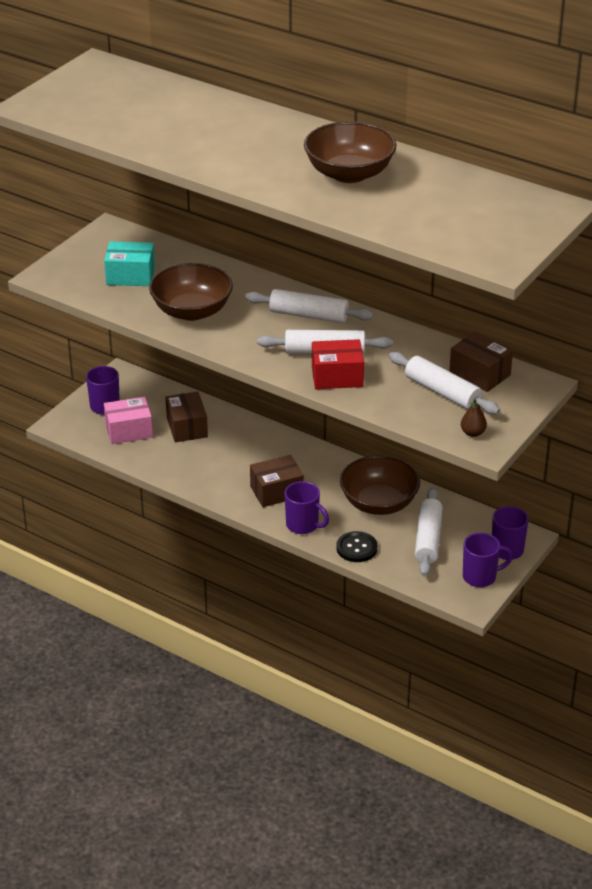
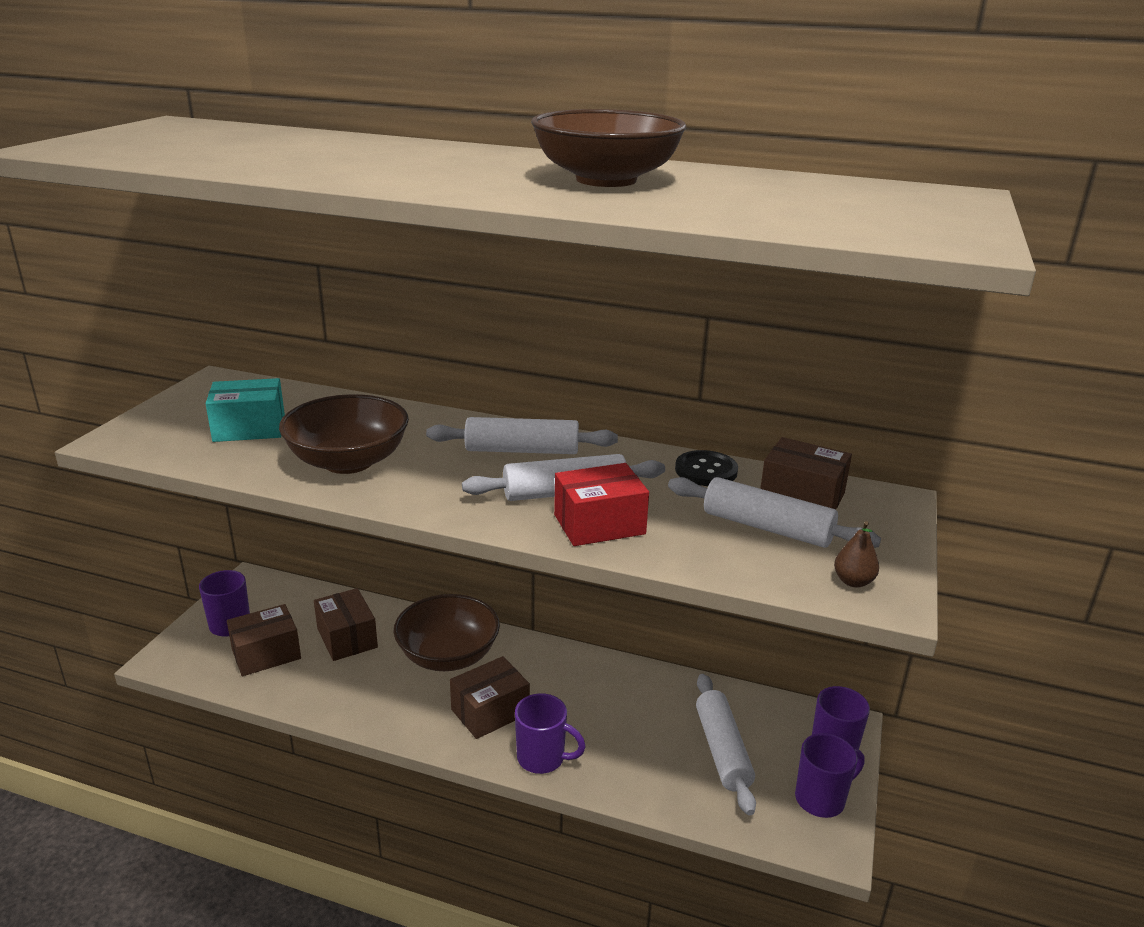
camera: 15 degrees left, 10 degrees down
(129, 431) = (266, 654): pink box -> brown box
(356, 548) = (630, 782): black button -> black button (706, 470)
(379, 503) = (634, 706): brown bowl -> brown bowl (448, 656)

